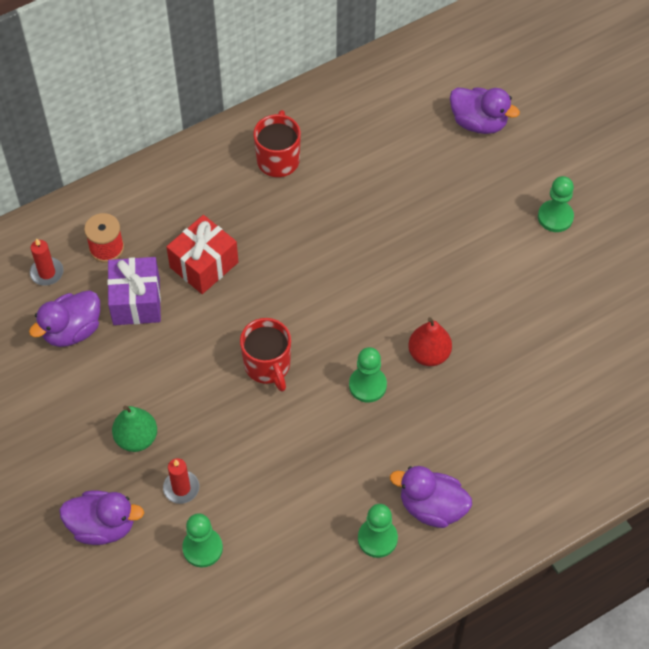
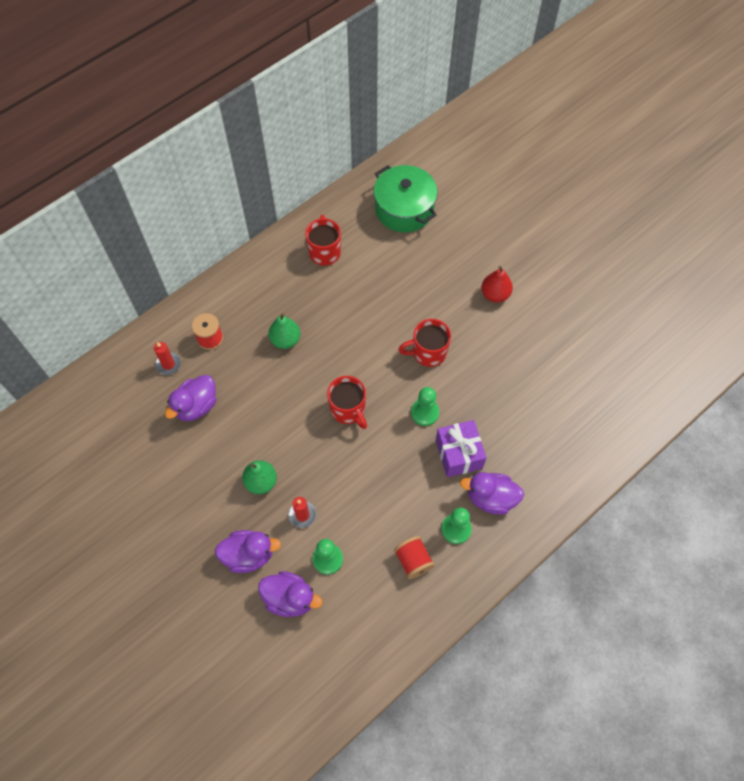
camera: 10 degrees left, 5 degrees up
(136, 301) = (240, 376): purple gift -> purple gift (458, 454)
(204, 265) = (285, 340): red gift -> green pear
(313, 568) = (413, 561): none -> red spool
(388, 309) = (428, 352): none -> red mug
(396, 119) = (404, 209): none -> green pot
(429, 354) = (464, 382): red pear -> red pear (495, 294)
(478, 123) = (464, 203): purple duck -> purple duck (290, 598)
(555, 217) = (534, 265): green pawn -> none

